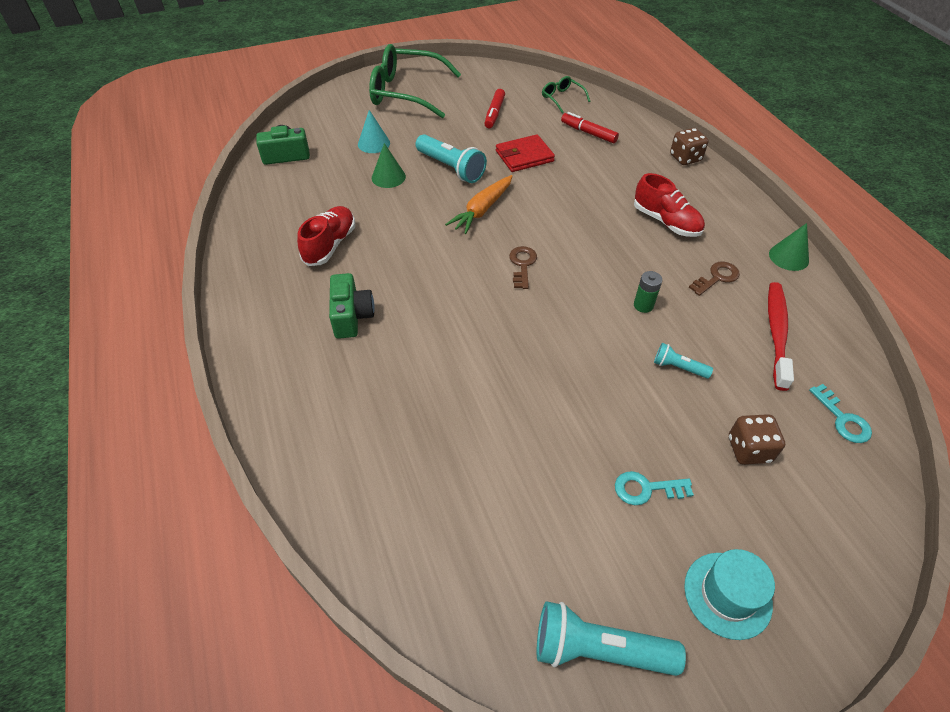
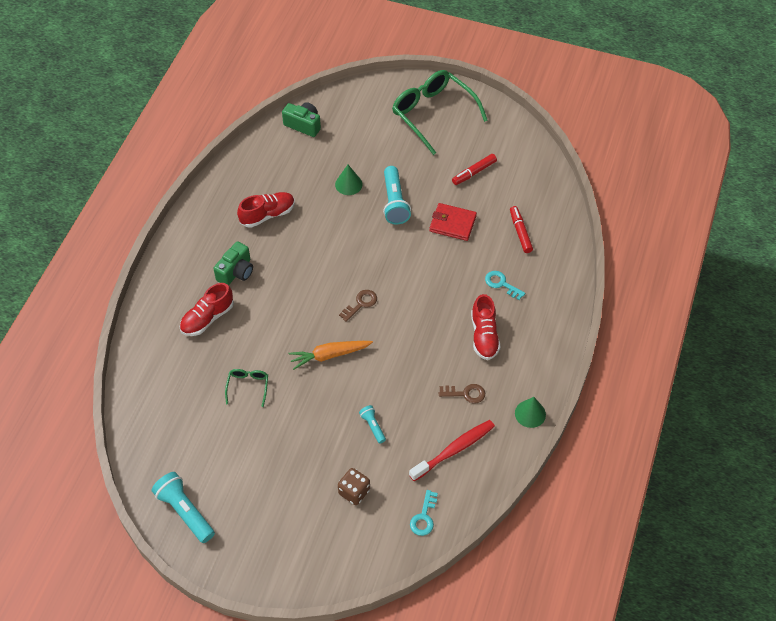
camera: 40 degrees right, 5 degrees up
(367, 384) = (207, 318): none -> red shoe
(373, 143) = (366, 149): turquoise cone -> none
(482, 210) = (379, 248): orange carrot -> orange carrot (329, 355)
(562, 98) = (539, 189): green glasses -> green glasses (248, 387)
(643, 305) = (399, 378): green battery -> none
(646, 489) = (281, 469): turquoise key -> turquoise key (501, 284)
(685, 158) = (562, 298): brown dice -> none
(727, 595) = (262, 537): turquoise hat -> none

